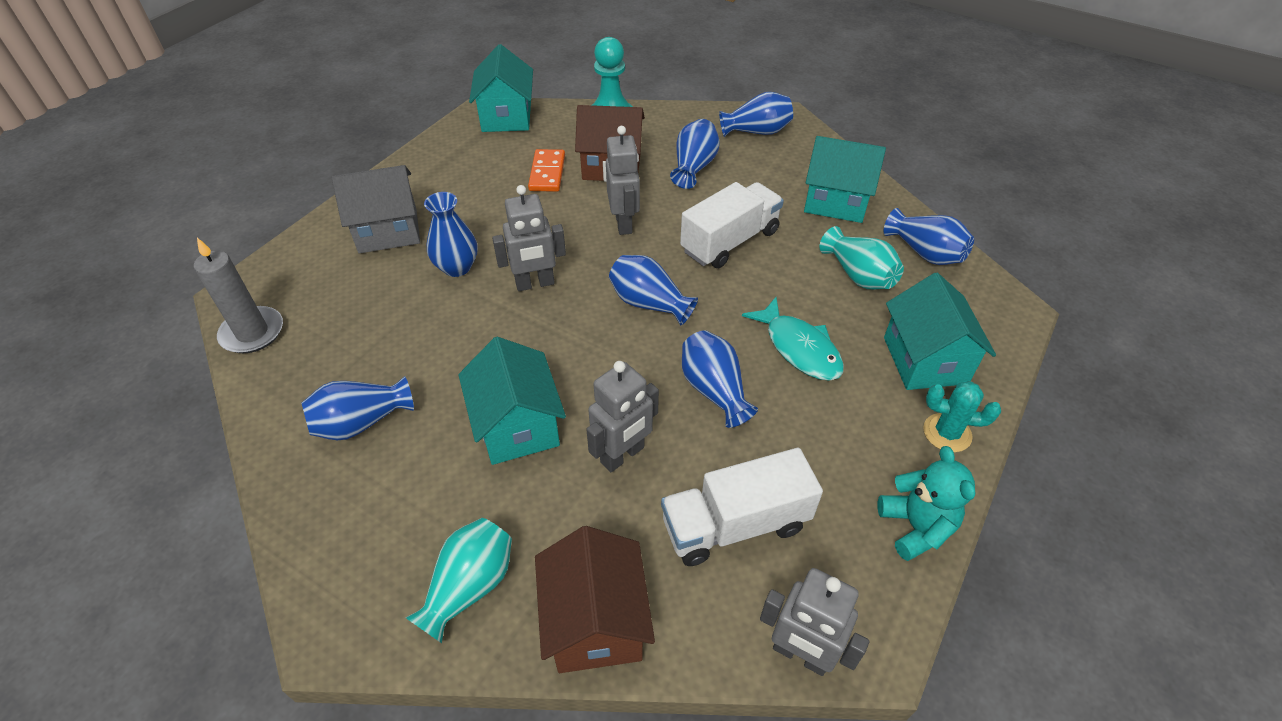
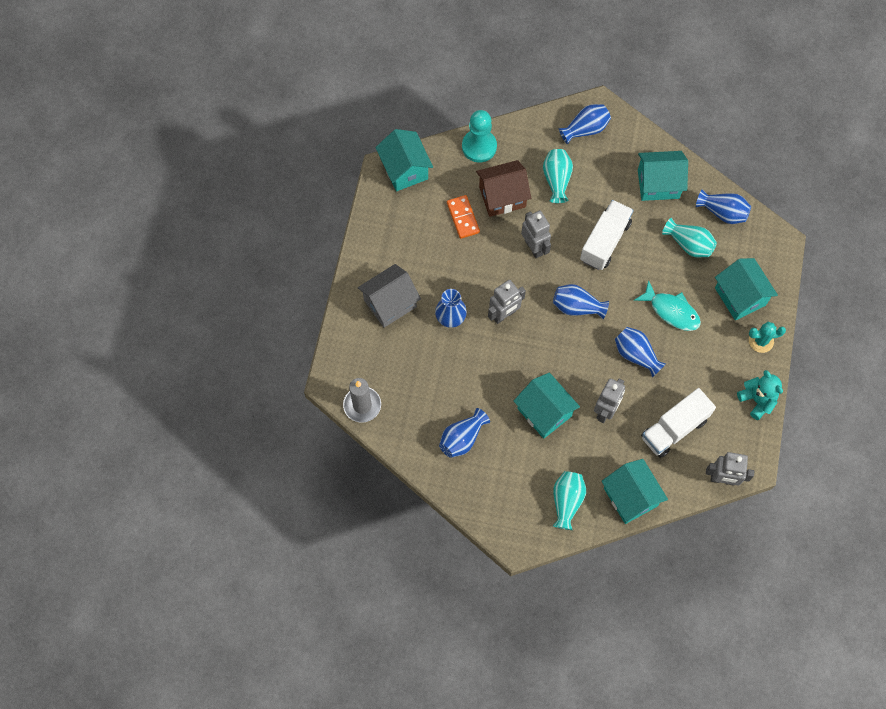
camera: 20 degrees left, 20 degrees up
(595, 622) = (630, 497): brown house -> turquoise house
(694, 167) = (556, 180): blue vase -> turquoise vase

